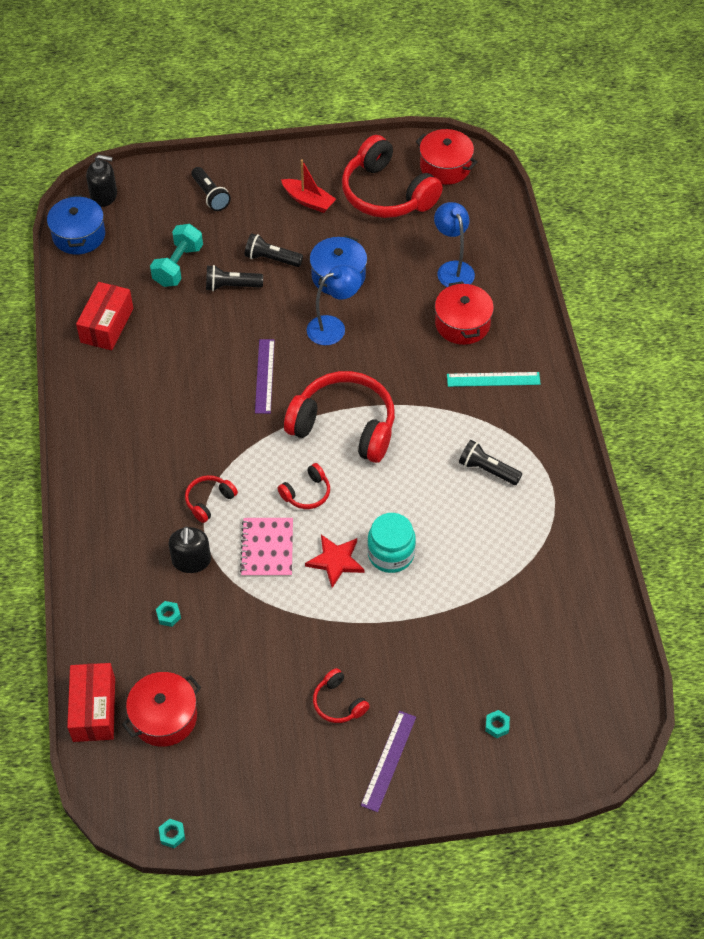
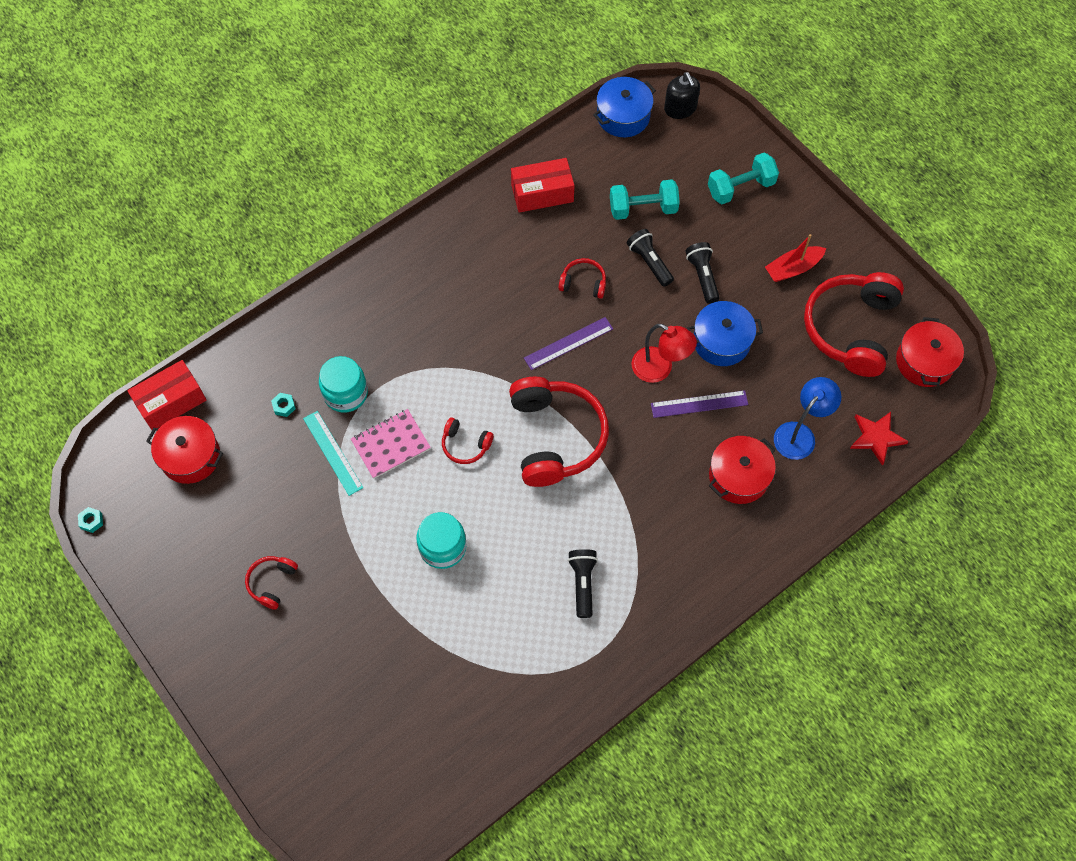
camera: 60 degrees right, 10 degrees up
(191, 560) = (345, 393): black soap dispenser -> turquoise jar
(209, 501) = (411, 373): red headphones -> red headphones (583, 283)
(210, 195) = (740, 187): black flashlight -> turquoise dumbbell
(308, 201) = (793, 268): red boat -> red boat turned 60 degrees clockwise
(333, 327) = (659, 369): blue lamp -> red lamp
(335, 561) = (409, 506): red star -> red star (876, 437)
(388, 760) = (238, 652): purple ruler -> purple ruler (699, 404)
(493, 379) = (690, 537): turquoise ruler -> turquoise ruler (333, 452)
(497, 726) = (317, 726): turquoise nut -> none

